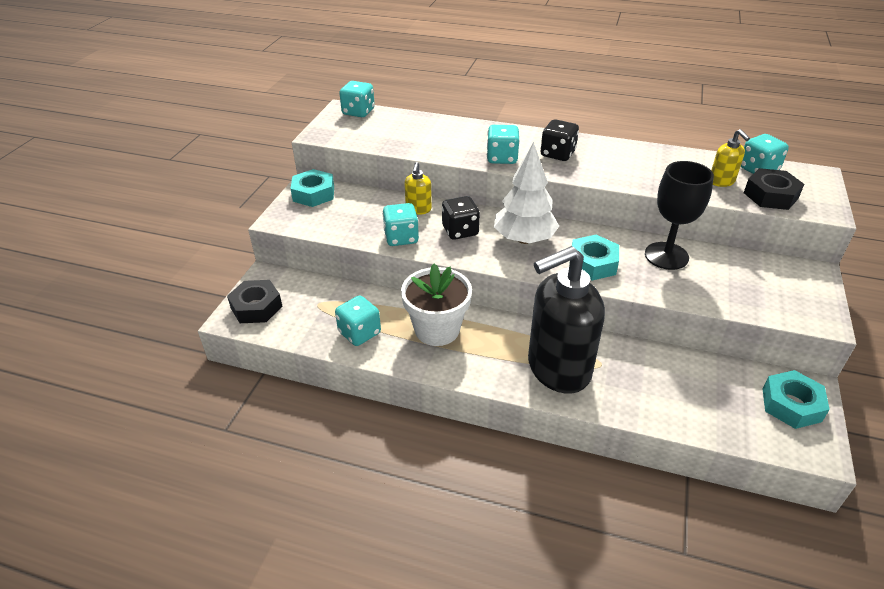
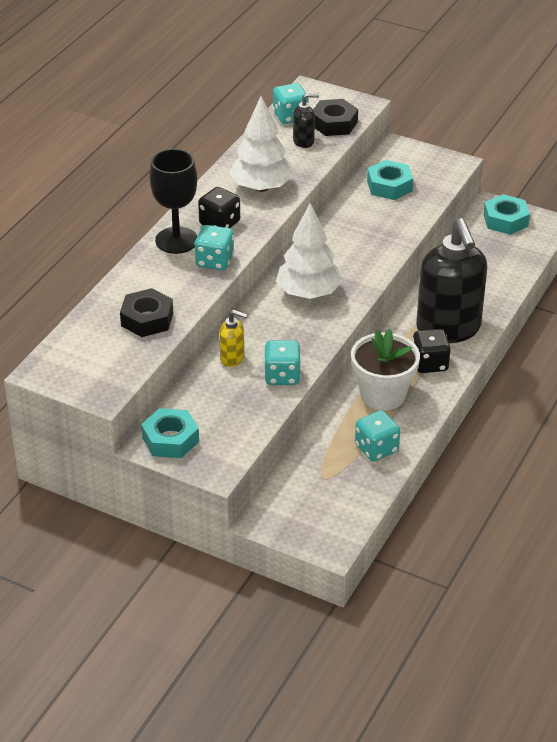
camera: 80 degrees left, 0 degrees up
(256, 307) = (317, 527): black nut -> black nut (147, 319)
(358, 112) = (57, 358): turquoise dice -> none
(460, 231) = (282, 333): black dice -> black dice (430, 364)
(592, 263) = (358, 259): turquoise nut -> turquoise nut (389, 186)
(626, 167) = (261, 187): none -> white tree
(666, 256) = (357, 215): black goblet -> black goblet (176, 240)
(721, 181) = (304, 141): yellow soap dispenser -> black soap dispenser

